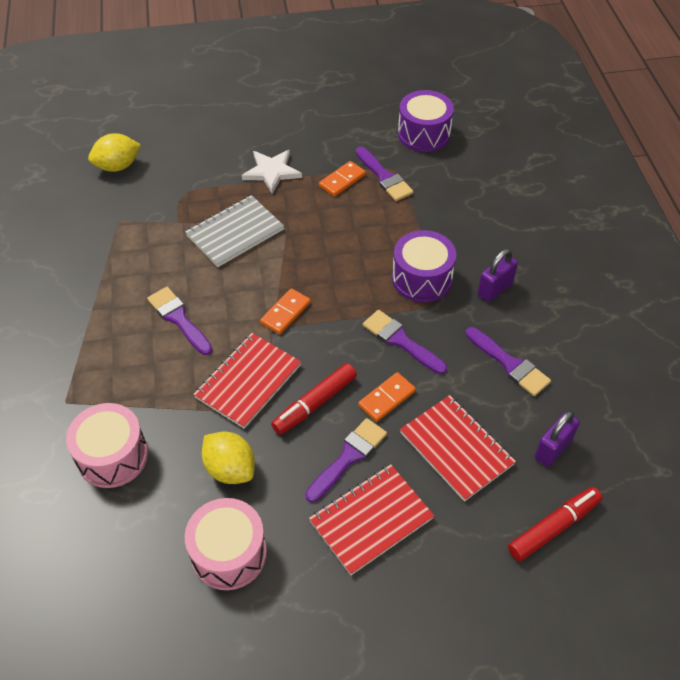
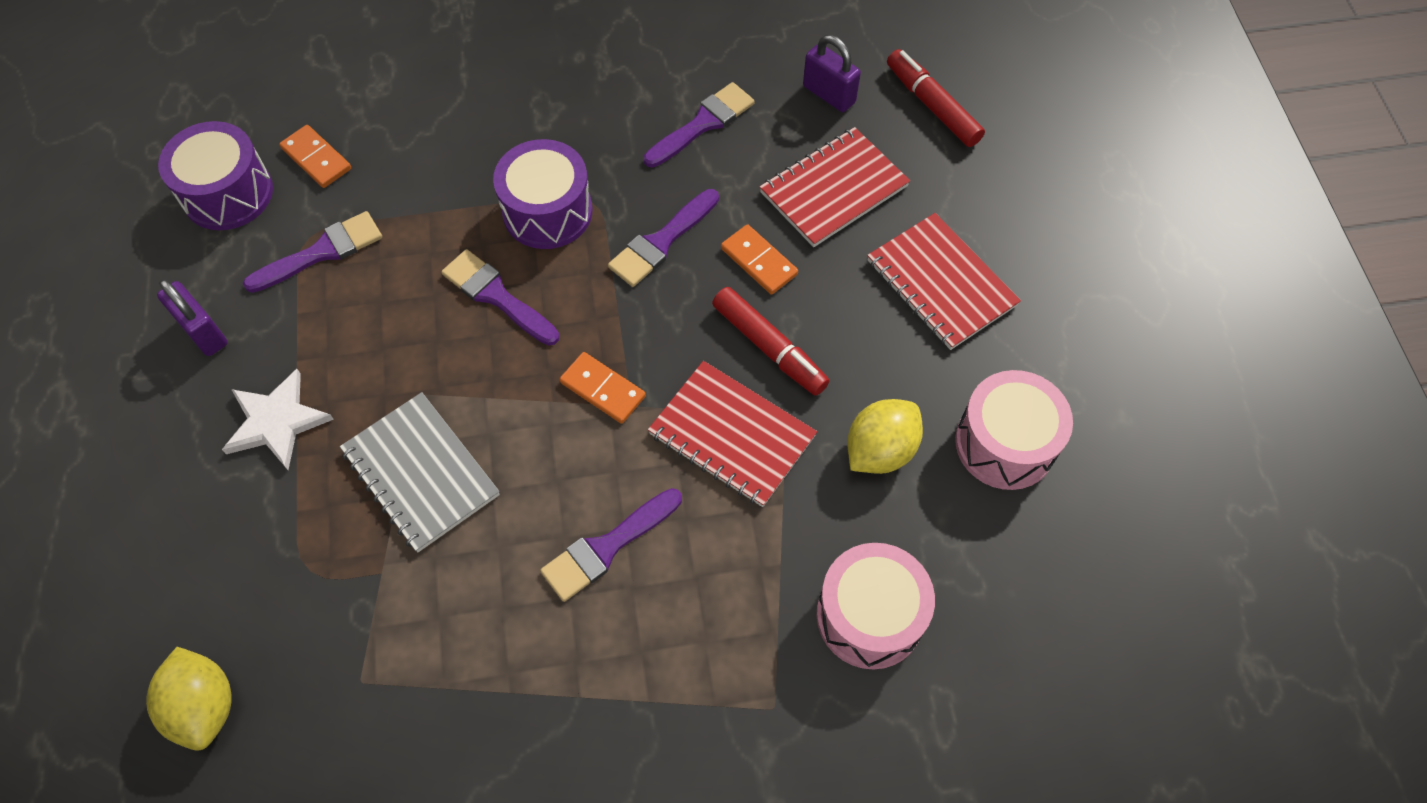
camera: 90 degrees left, 10 degrees up
(342, 180) = (319, 312): orange domino -> orange domino (316, 159)
(348, 457) = (852, 307): purple brush -> purple brush (496, 296)
(495, 289) = (574, 128): purple padlock -> purple padlock (203, 332)

